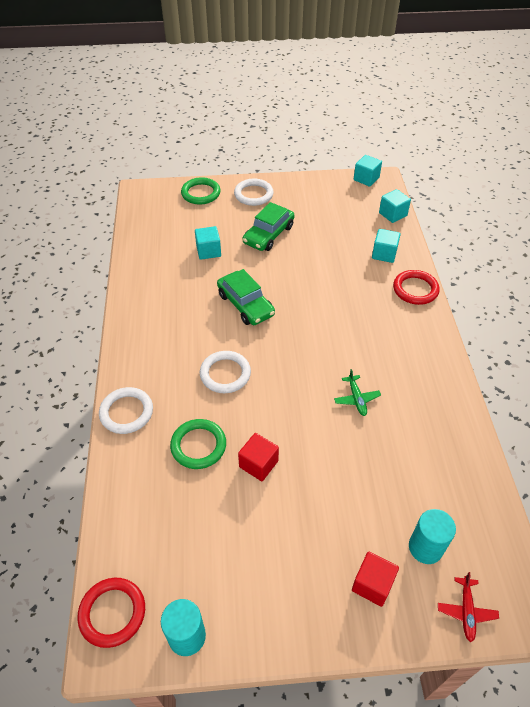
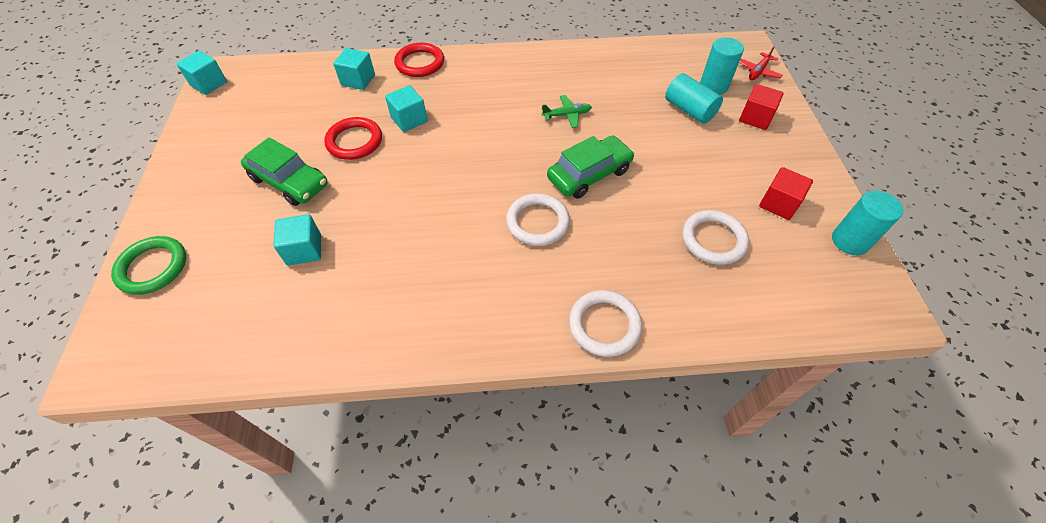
camera: 90 degrees left, 5 degrees up
(112, 613) = (855, 306): red ring -> red ring (354, 141)
(198, 446) = (642, 243): green ring -> none
(245, 304) = (422, 204): green car -> green car (589, 174)
(253, 194) = (189, 198): white ring -> white ring (713, 240)
(258, 464) = (656, 190): red cube -> red cube (778, 204)
(378, 512) = (689, 110): none -> turquoise cylinder
(392, 214) = (290, 68): turquoise cube -> turquoise cube (409, 120)
(466, 611) = (758, 71): red plane -> red plane turned 120 degrees clockwise

